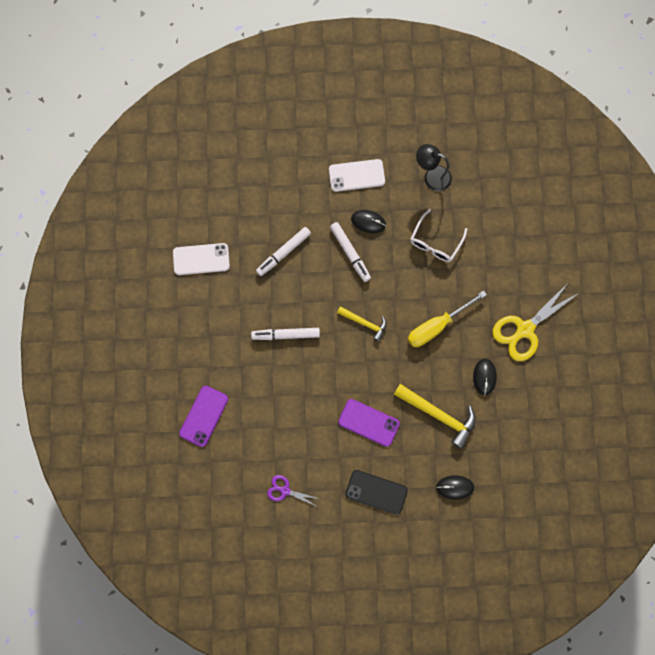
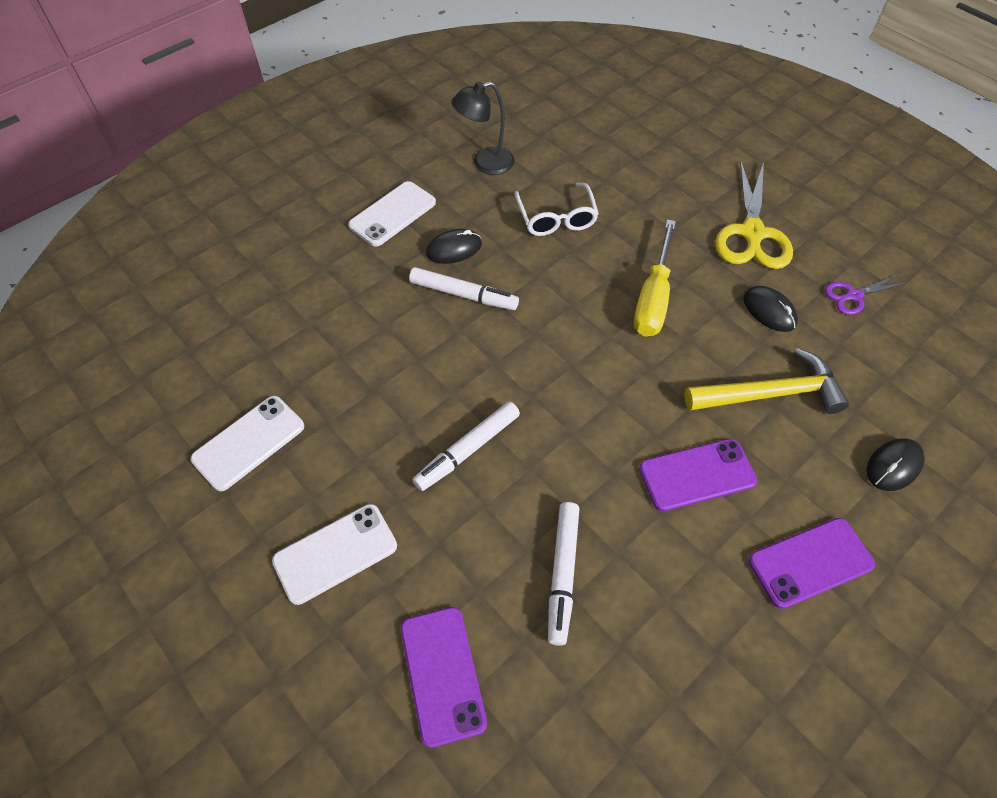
camera: 40 degrees left, 20 degrees down
(200, 338) = (335, 553): none -> white phone
(283, 253) = (371, 353): white marker -> white marker (562, 574)
(285, 490) = (685, 683): purple scissors -> purple scissors (853, 295)
(364, 323) = (562, 357): yellow hammer -> none
(376, 492) = (810, 562): black phone -> purple phone

